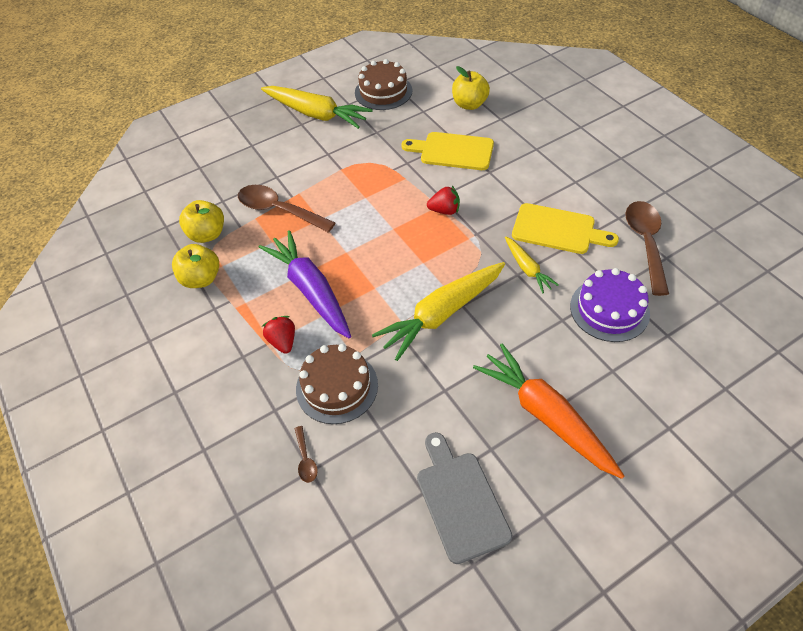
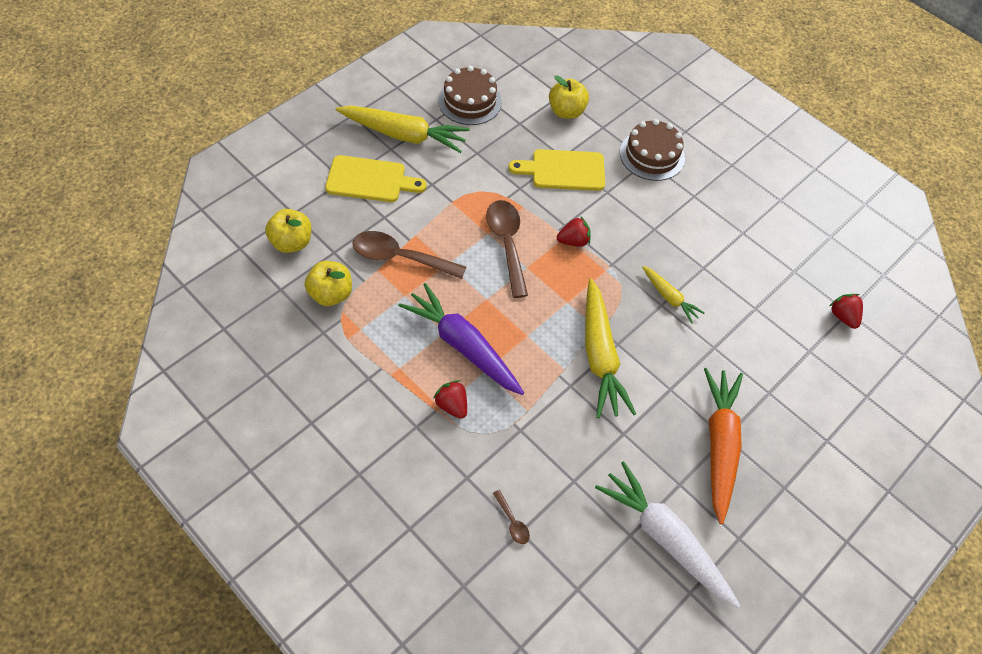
camera: 20 degrees left, 5 degrees up
(201, 279) = (342, 346): yellow apple -> yellow apple (291, 242)
(337, 387) = (520, 445): brown cake -> brown cake (652, 155)
(441, 314) = (600, 356): yellow carrot -> yellow carrot turned 45 degrees counterclockwise
(460, 501) = (664, 537): grey cutting board -> white carrot
(545, 415) = (719, 445): orange carrot -> orange carrot turned 60 degrees clockwise
(557, 230) = (688, 252): yellow cutting board -> yellow cutting board (370, 180)
(609, 309) = (753, 332): purple cake -> none
(645, 243) = (772, 258): brown spoon -> brown spoon (507, 243)
(713, 305) = (843, 316): none -> red strawberry

